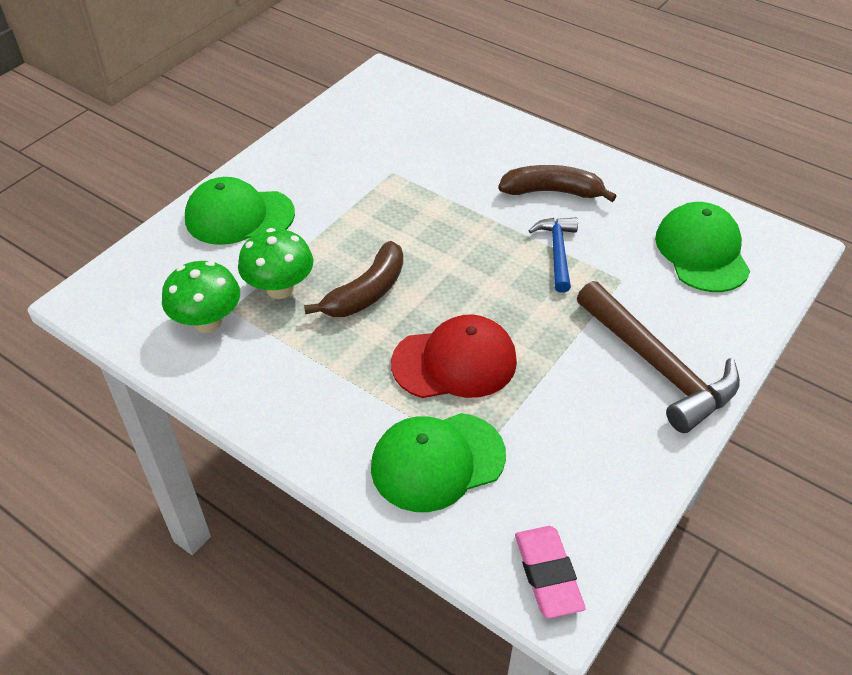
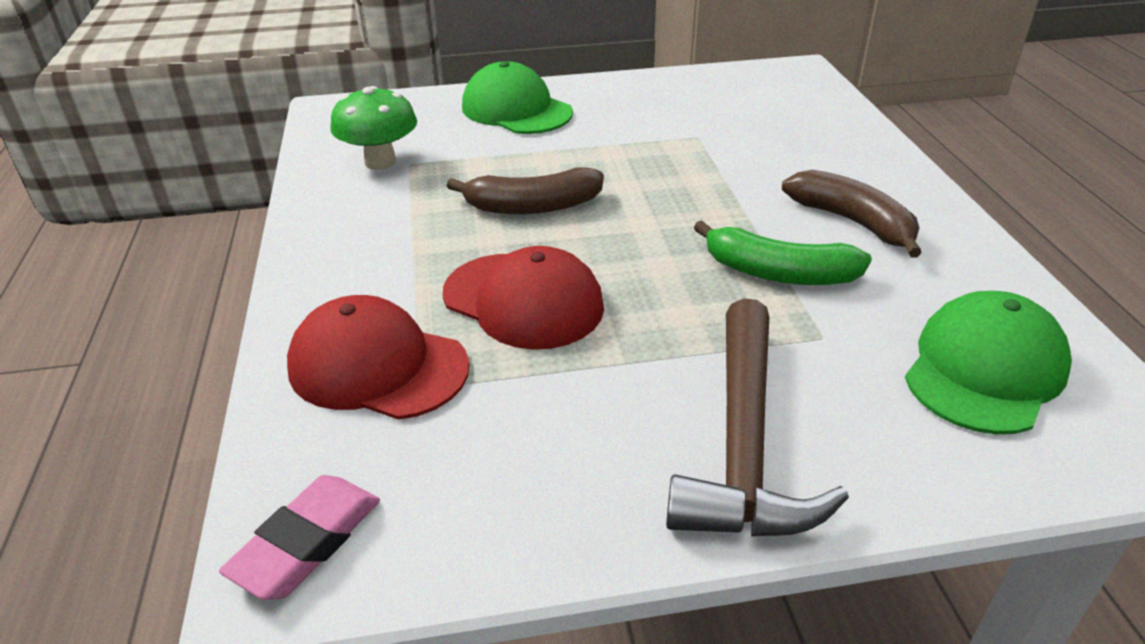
camera: 45 degrees right, 10 degrees down
(280, 289) = (467, 168): green mushroom -> none
(437, 461) = (377, 366): green cap -> red cap
(557, 252) = (778, 273): blue hammer -> green banana

